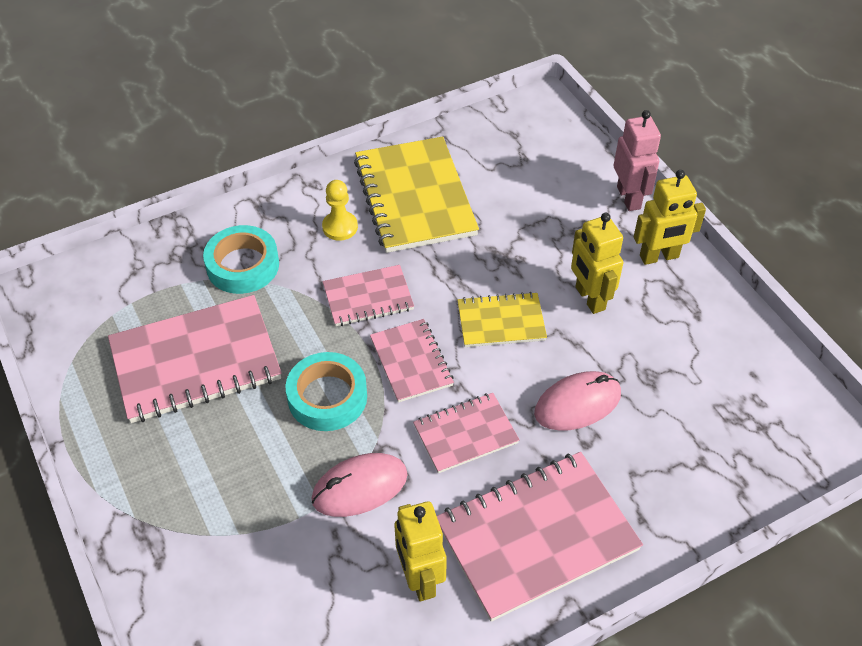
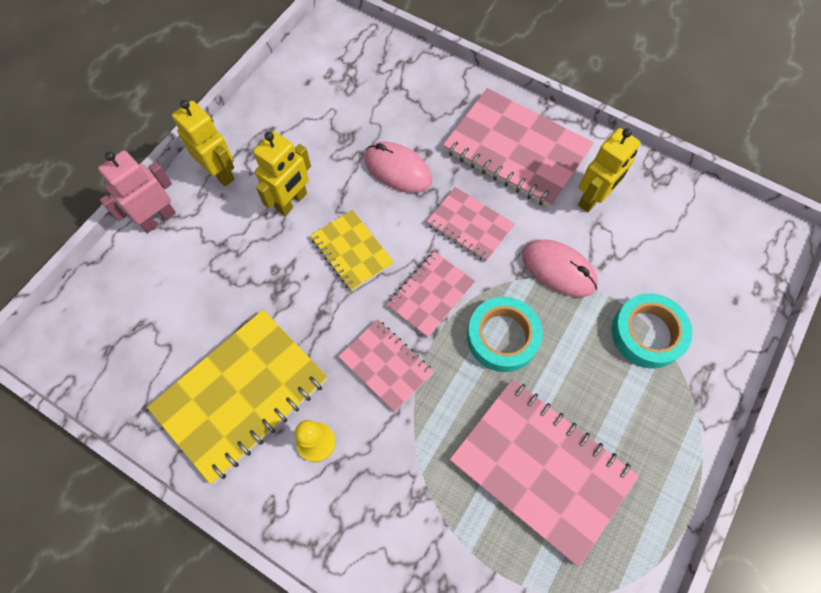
camera: 120 degrees left, 15 degrees up
(243, 265) = (414, 505): turquoise tape -> turquoise tape (647, 334)

